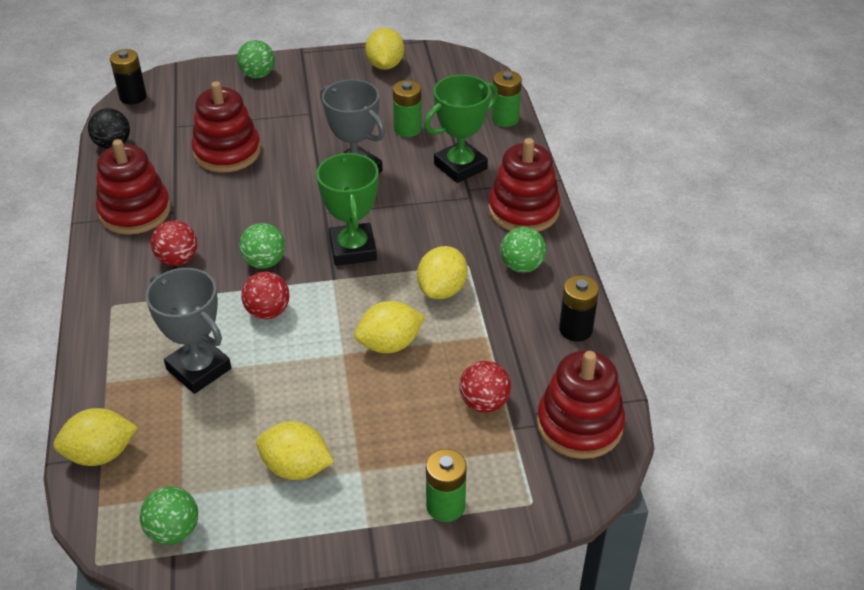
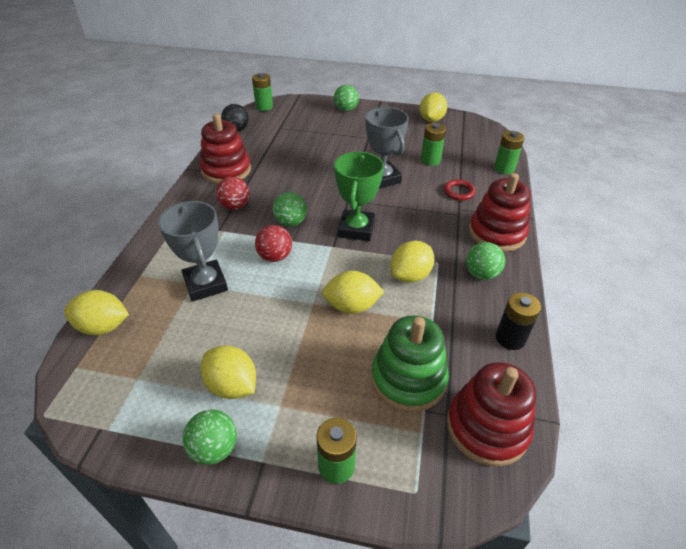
camera: 20 degrees right, 0 degrees up
(133, 97) = (264, 107): black battery -> green battery
(174, 531) = (113, 408): green ball -> green ball (214, 448)
(227, 152) = (303, 149): red stacking toy -> none
(460, 166) = (459, 192): green trophy -> red ring
(484, 403) = (408, 379): red ball -> green stacking toy

